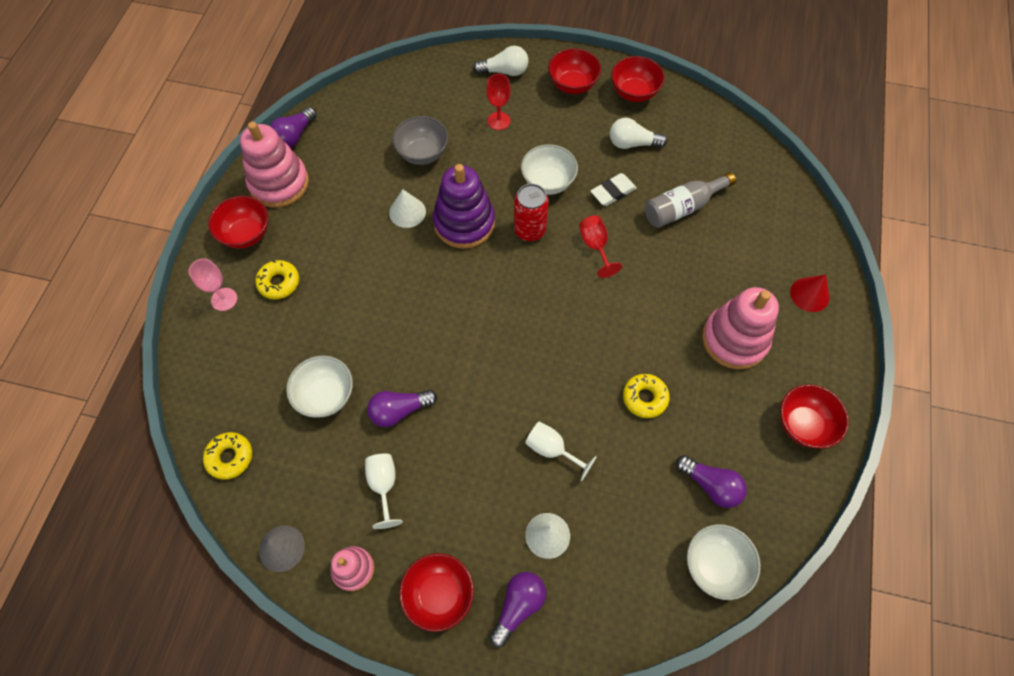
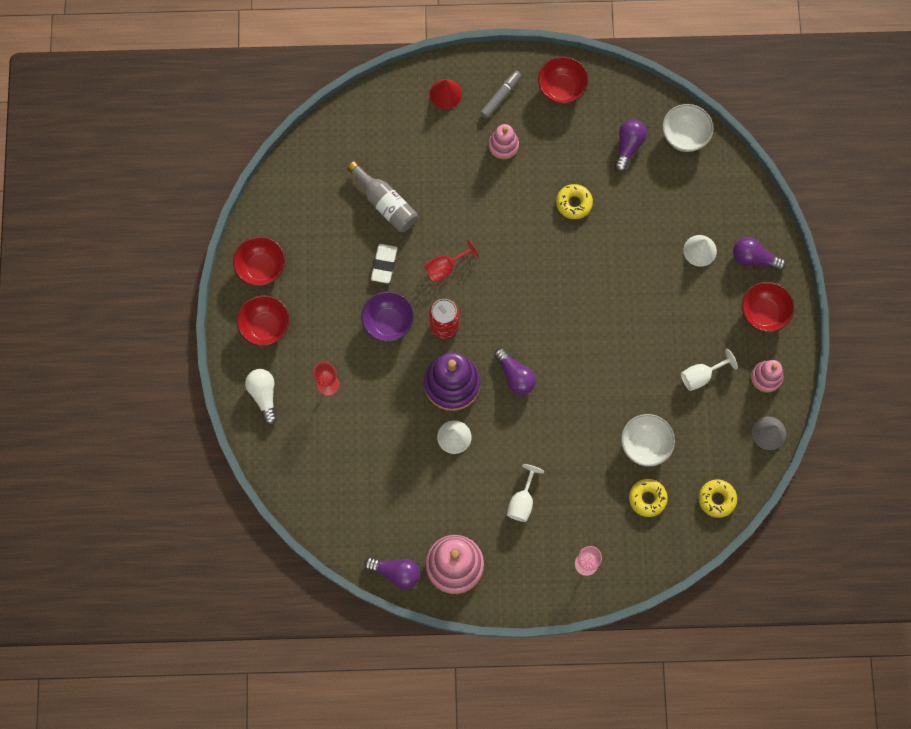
camera: 105 degrees left, 10 degrees up
(246, 234) = (517, 572): red bowl -> none
(279, 283) = (557, 523): yellow donut -> yellow donut (647, 498)
(399, 411) = (640, 383): purple light bulb -> purple light bulb (515, 376)
(422, 153) = (385, 444): grey bowl -> none
(548, 182) = (388, 322): white bowl -> purple bowl
(552, 450) = (636, 262): white goblet -> white goblet (522, 501)
(613, 192) = (384, 264): white eraser -> white eraser turned 60 degrees clockwise
(632, 143) = (324, 258): white light bulb -> none
(734, 339) = (503, 145): pink stacking toy -> pink stacking toy, size x0.56
(800, 352) = (500, 96): none -> grey marker

